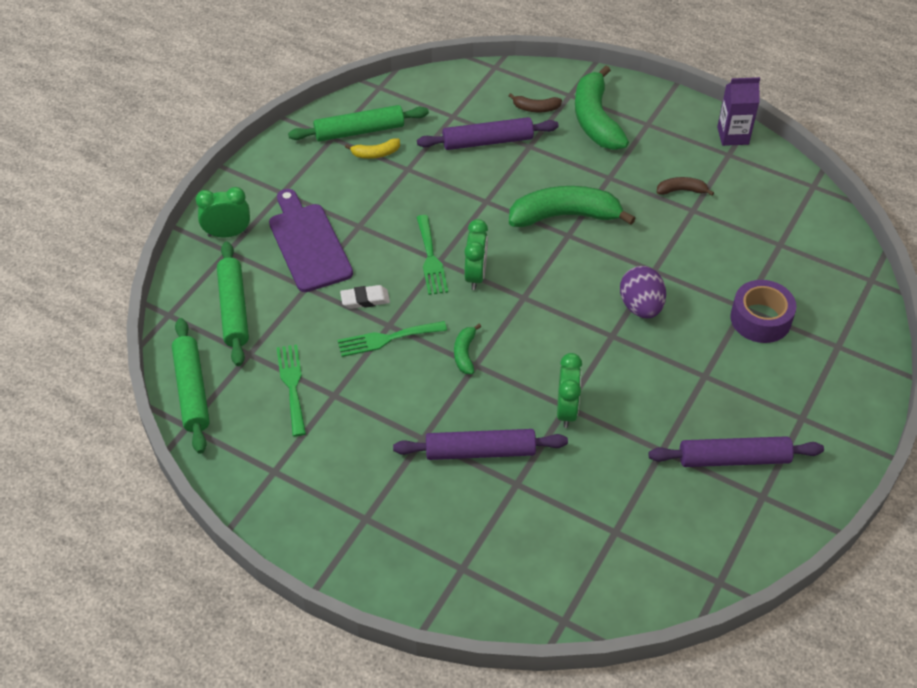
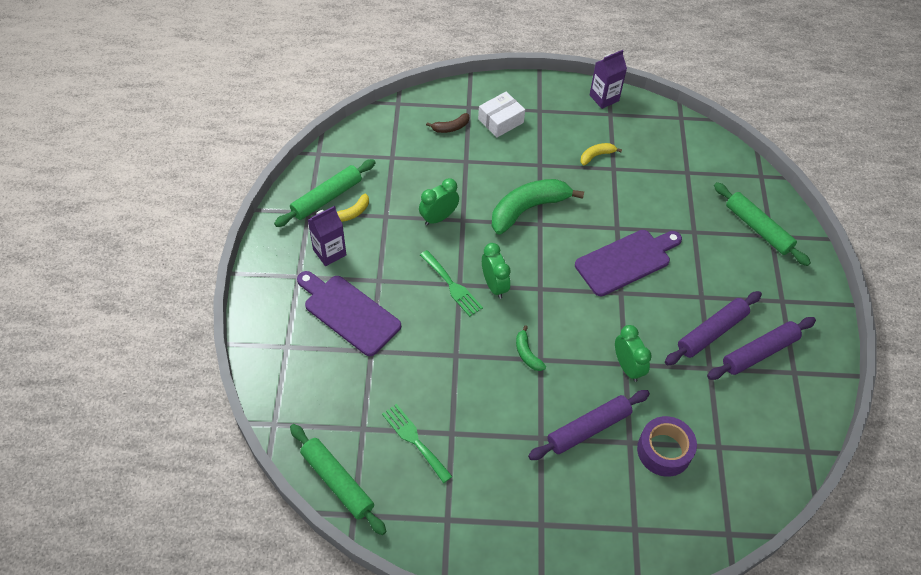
camera: 30 degrees left, 5 degrees up
(227, 233) = (277, 331): green clock -> green clock (438, 218)
(233, 309) = (325, 395): green rolling pin -> green rolling pin (758, 228)
(327, 182) = (329, 252): none -> purple carton
(365, 299) = (424, 341): white eraser -> none
(387, 339) = (462, 367): green fork -> none
(487, 141) = (432, 169): purple rolling pin -> purple rolling pin (711, 332)
(595, 120) = (500, 121): green banana -> white box
(641, 307) = (626, 261): purple egg -> purple cutting board
(681, 190) = (596, 156): brown banana -> yellow banana
(760, 319) = (710, 236): purple tape -> purple tape (664, 451)

